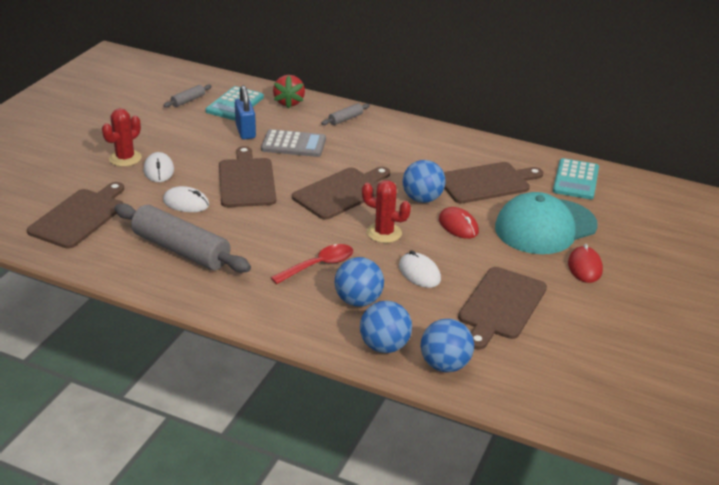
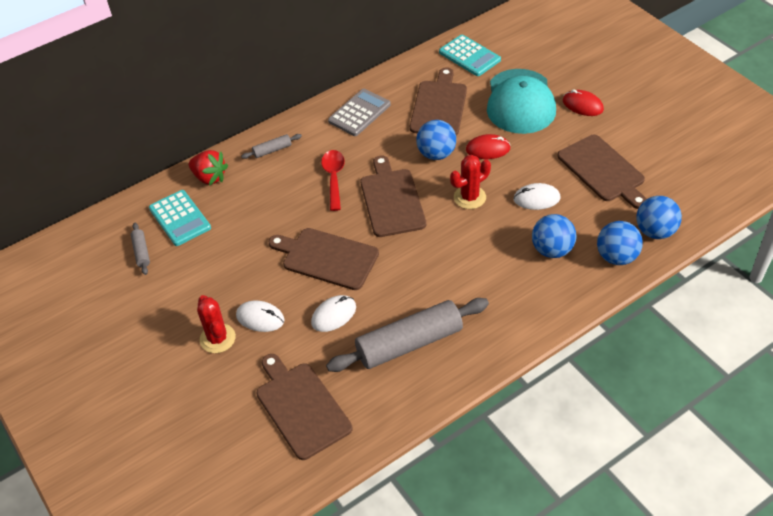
camera: 55 degrees left, 15 degrees up
(245, 131) = (239, 228): blue padlock -> none
(293, 144) = (289, 202): grey calculator -> grey calculator (359, 113)
(319, 265) = (490, 256): red spoon -> red spoon (334, 178)
(345, 119) = (272, 150): grey rolling pin -> grey rolling pin turned 75 degrees clockwise

